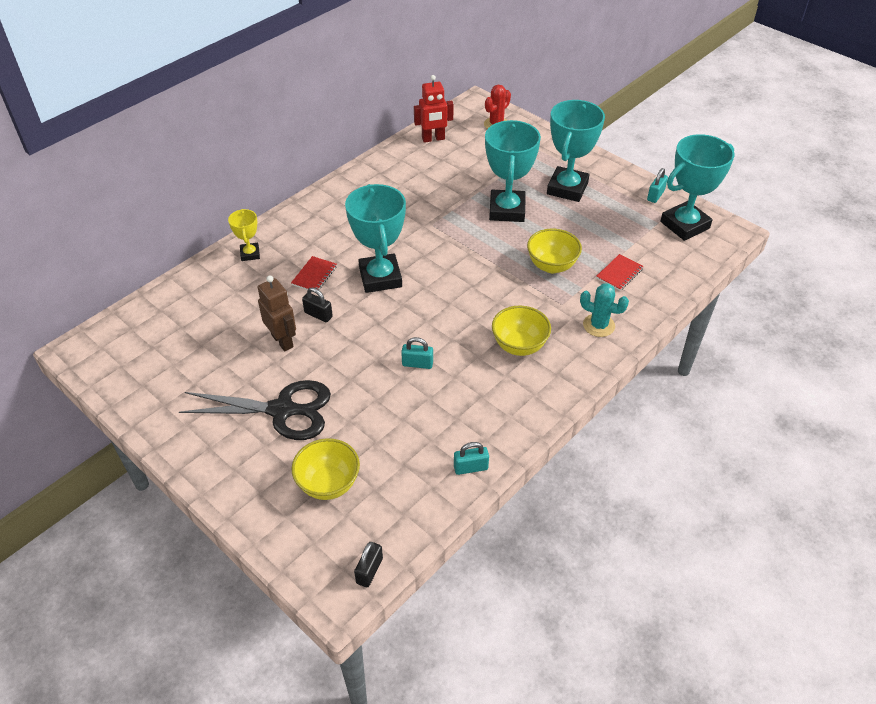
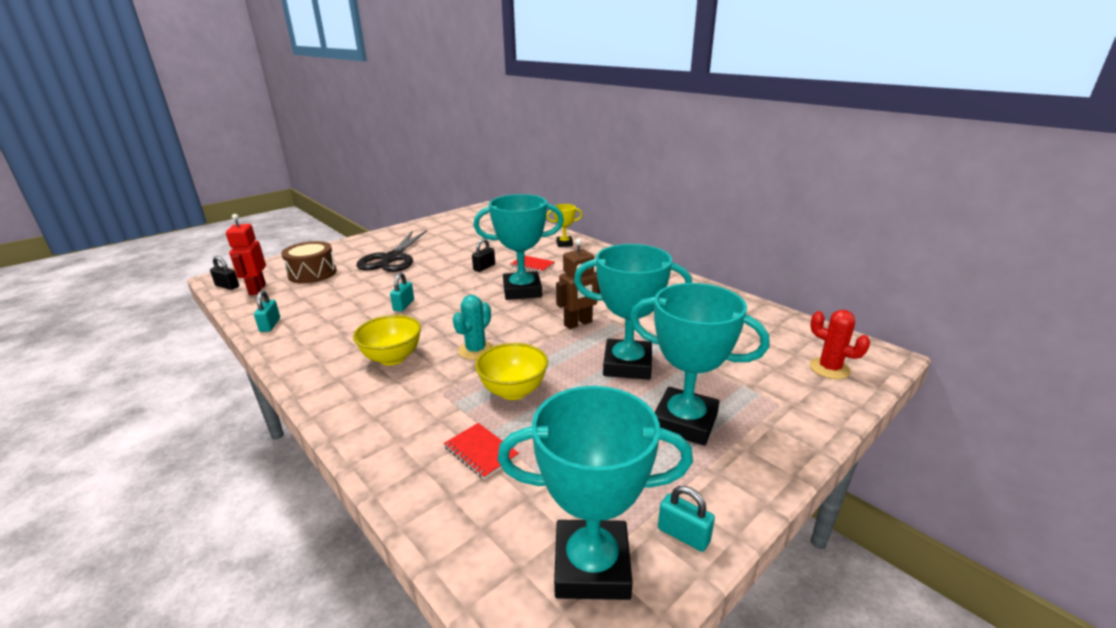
camera: 95 degrees right, 20 degrees down
(282, 341) = (461, 257): brown robot -> brown robot (578, 323)
(328, 484) = (312, 273): yellow bowl -> brown drum
(433, 139) = (767, 321): red robot -> red robot (257, 289)
(598, 325) = (390, 418): turquoise cactus -> turquoise cactus (476, 350)
(684, 225) = (592, 566): turquoise trophy -> turquoise trophy turned 60 degrees counterclockwise

